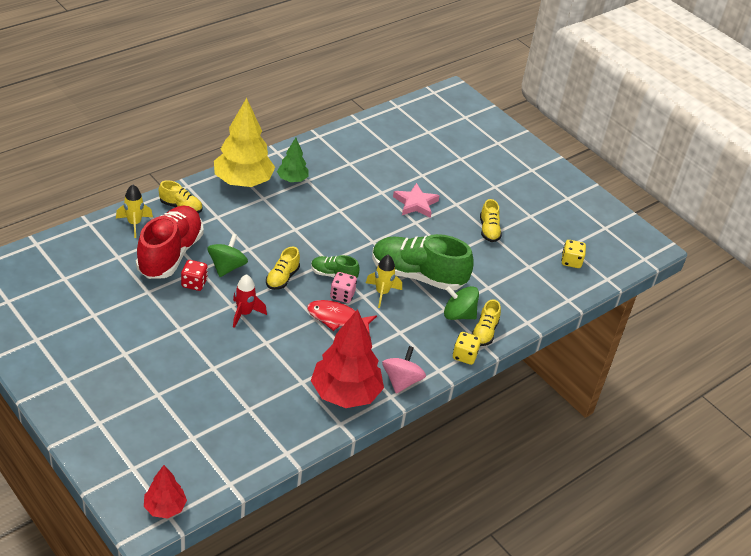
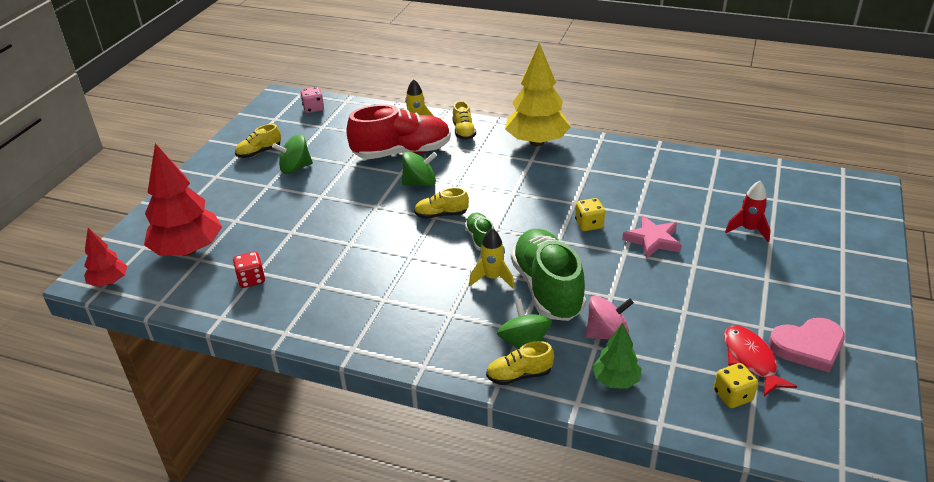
camera: 65 degrees right, 5 degrees down
(116, 324) = (295, 168): none -> green spinning top
(194, 283) = (381, 178): red dice -> red dice (251, 279)
(244, 314) = (373, 217): red rocket -> red rocket (748, 230)
(292, 179) = (577, 162): green tree -> green tree (616, 380)
(337, 318) = (424, 267): red fish -> red fish (751, 360)
(342, 295) = (459, 256): pink dice -> pink dice (313, 108)
(345, 394) = (328, 318): red tree -> red tree (188, 250)
(401, 381) = (381, 347): pink spinning top -> pink spinning top (607, 334)
(464, 356) = (465, 376): yellow dice -> yellow dice (589, 224)
(489, 230) = (687, 306): yellow shoe -> yellow shoe (259, 152)
(559, 211) = (808, 346): none -> pink heart

